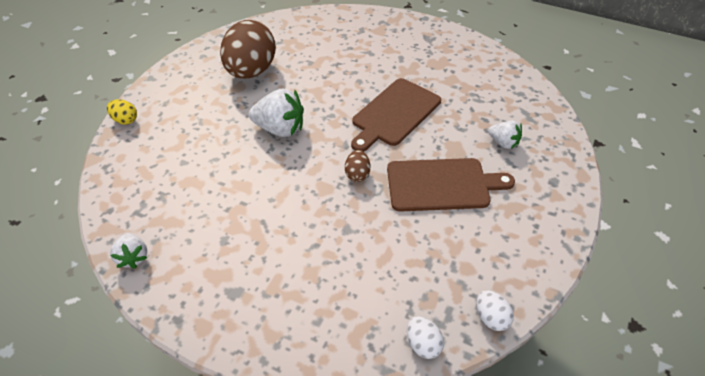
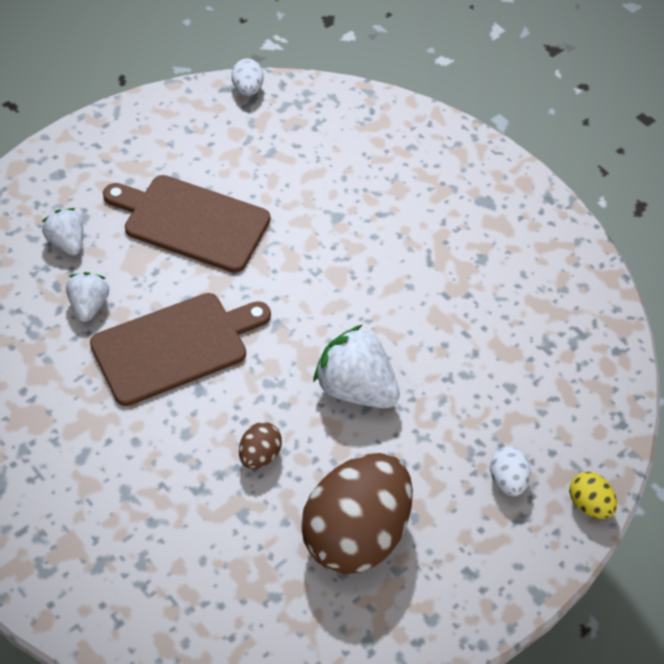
camera: 160 degrees left, 5 degrees up
(133, 257) = (589, 278): white strawberry -> white strawberry (89, 306)
(357, 174) = (286, 276): brown egg -> brown egg (259, 455)
(423, 344) = (324, 95): white egg -> white egg (507, 480)

